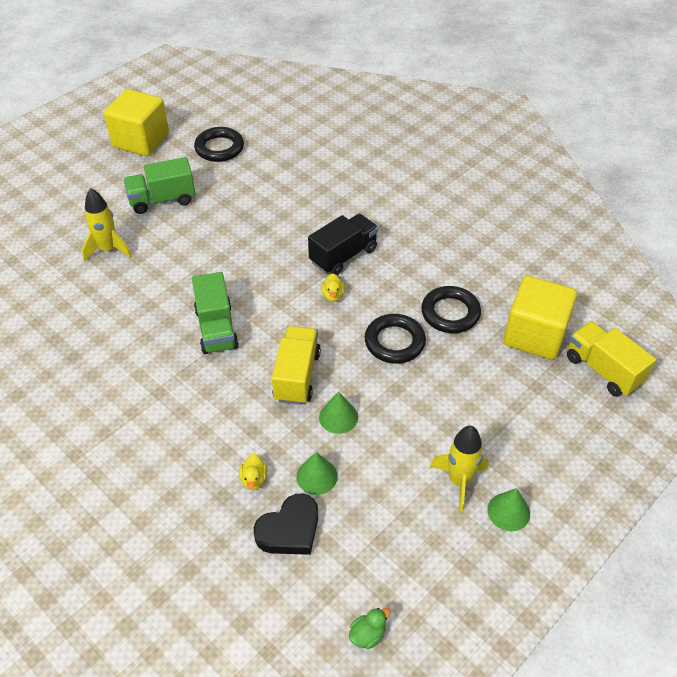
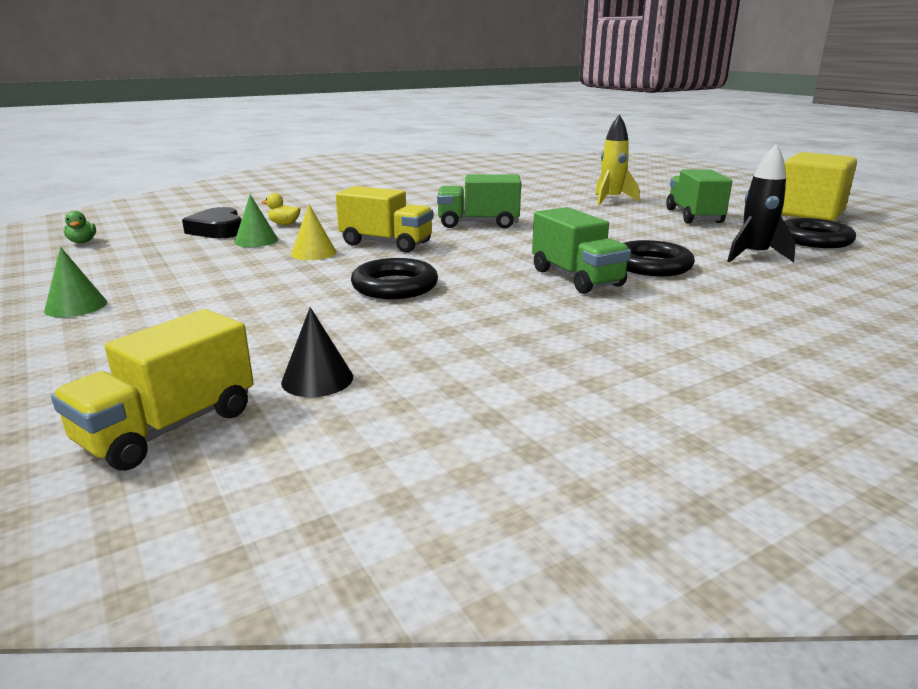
camera: 105 degrees right, 25 degrees down
(268, 177) = (754, 256): none -> black rocket
(333, 295) = (500, 266): yellow duck -> none
(338, 417) = (313, 253): green cone -> yellow cone
(343, 256) = (576, 278): black truck -> green truck
(450, 313) = (421, 324): black ring -> black ring (651, 265)
(459, 481) = (155, 290): yellow rocket -> none
(535, 335) = (317, 379): yellow cube -> black cone
(603, 370) = (168, 428): yellow truck -> yellow truck turned 150 degrees clockwise

